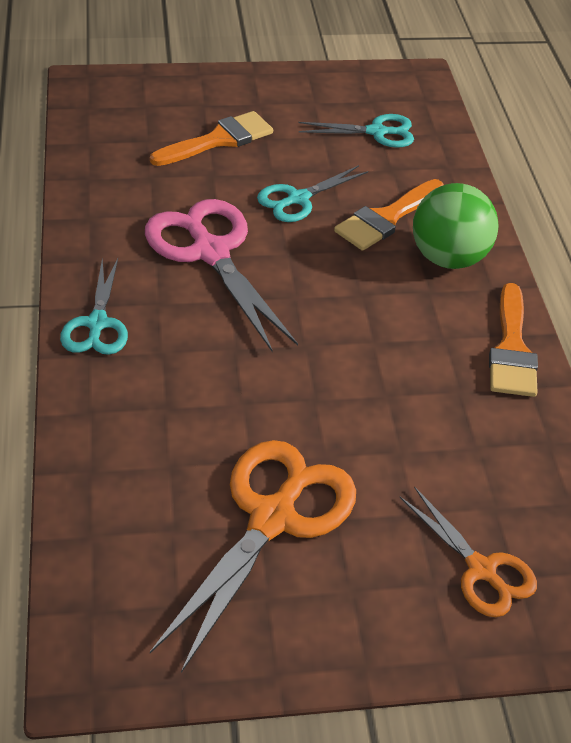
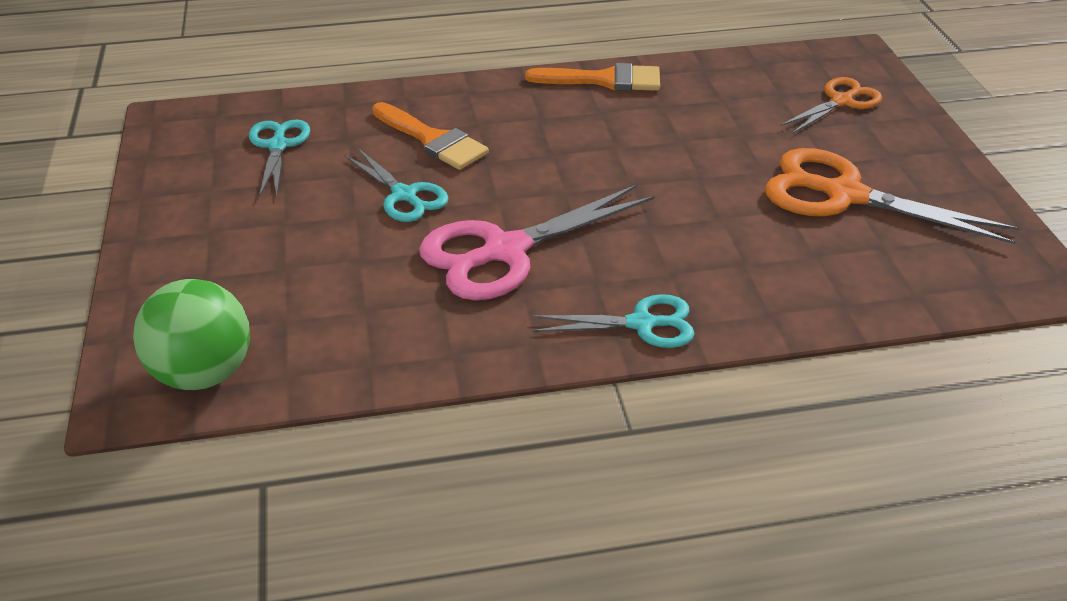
camera: 90 degrees left, 5 degrees down
(219, 140) = (287, 258): orange brush -> none
(448, 258) = (490, 107): green ball -> green ball (204, 373)

